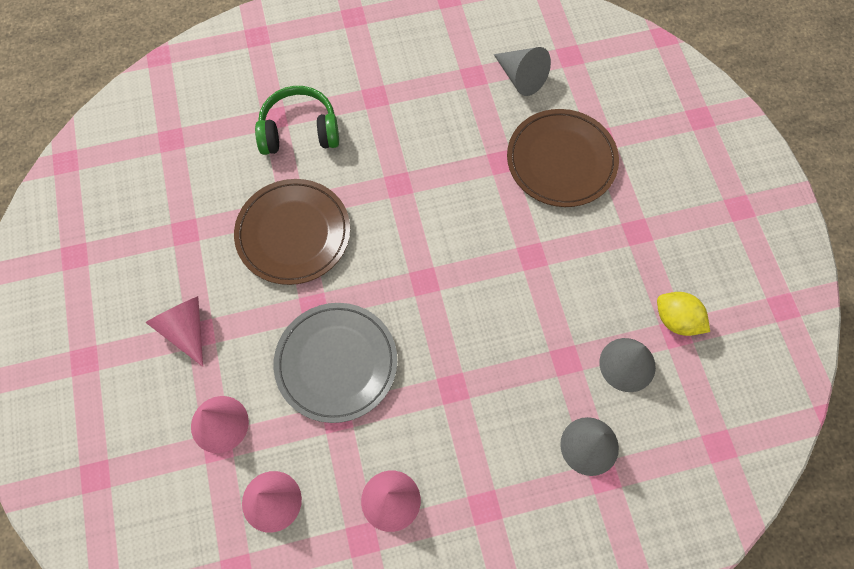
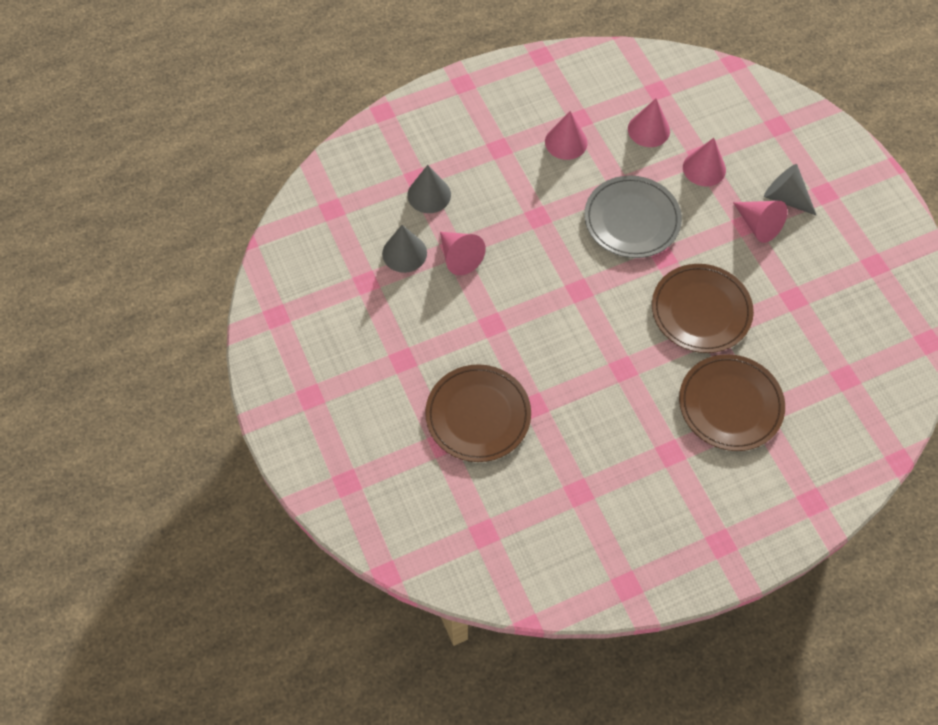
camera: 170 degrees right, 5 degrees down
(299, 131) = (730, 404): green headphones -> brown plate
(521, 77) = (530, 498): grey cone -> grey cone (785, 197)
(559, 347) = (459, 257): none -> pink cone
(676, 320) = (366, 292): yellow lemon -> none

